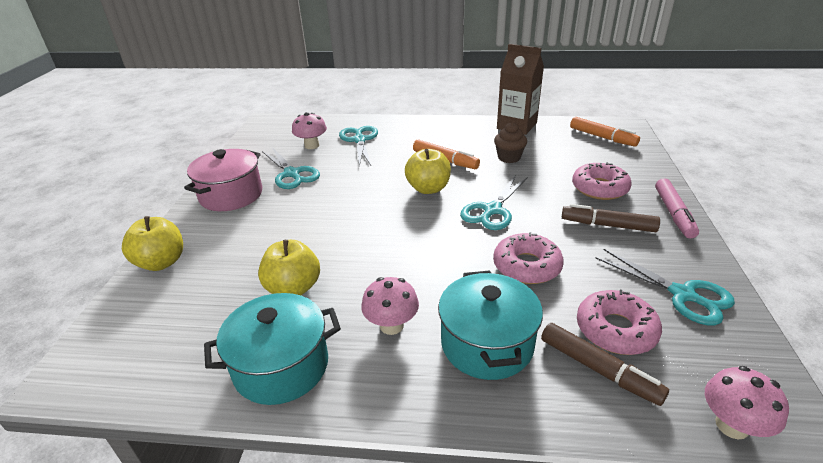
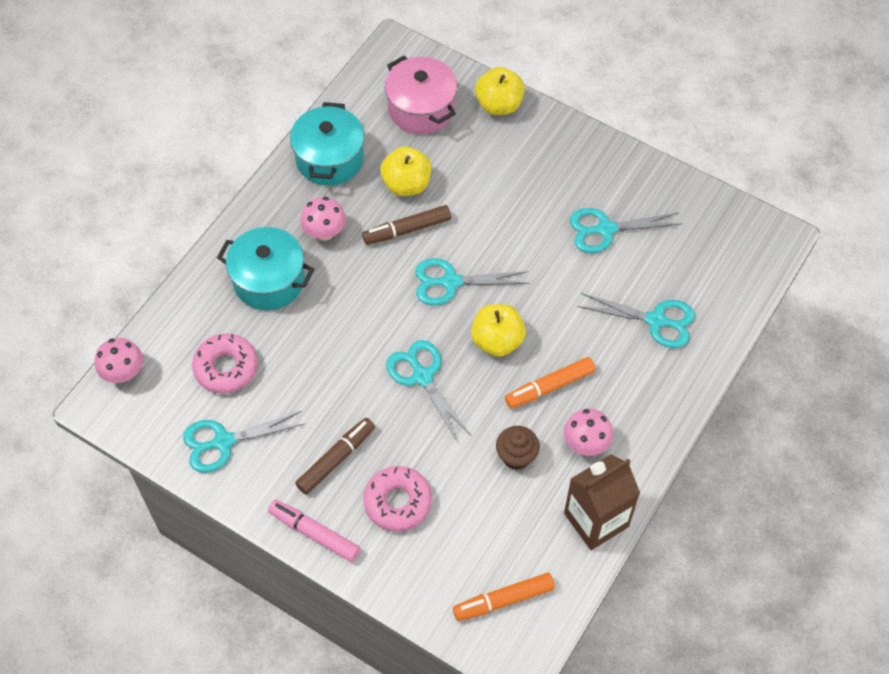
camera: 115 degrees right, 25 degrees up
(231, 195) = (588, 168): pink pot -> pink pot (421, 109)
(312, 145) = (669, 267): pink mushroom -> pink mushroom (586, 443)
(392, 225) = (450, 282): none -> turquoise scissors
(526, 266) = (327, 355): pink donut -> none
(598, 369) = (205, 332): brown marker -> brown marker (407, 229)

